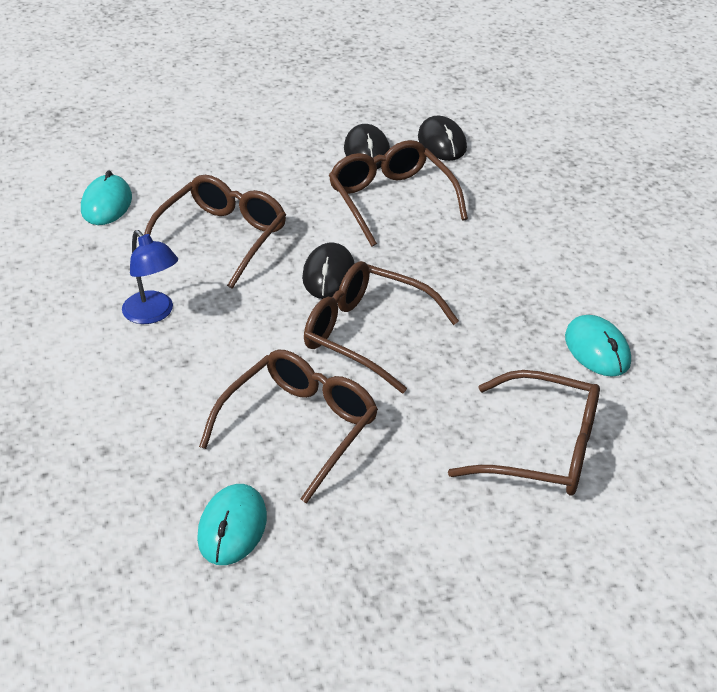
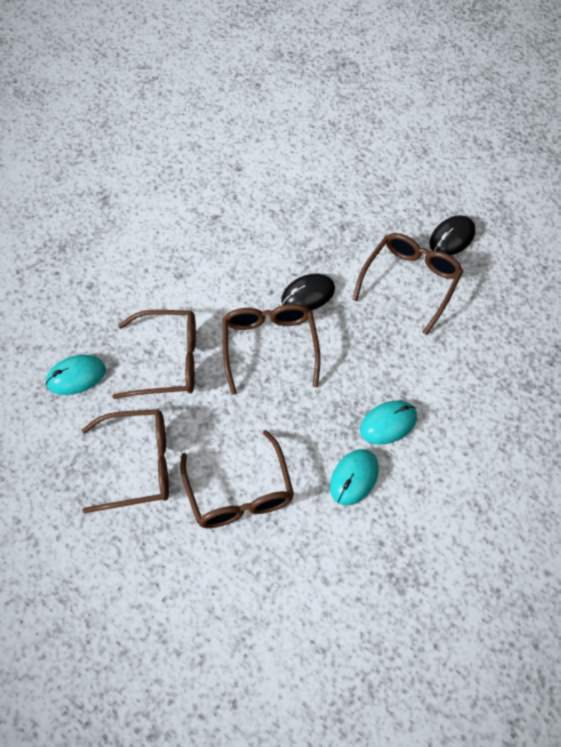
camera: 55 degrees right, 20 degrees up
(107, 204) = (280, 147): turquoise mouse -> turquoise mouse (388, 423)
(153, 314) = (205, 235): blue lamp -> none
(222, 238) = (297, 221): brown glasses -> brown glasses (139, 465)
(442, 143) = (502, 272): black mouse -> none

